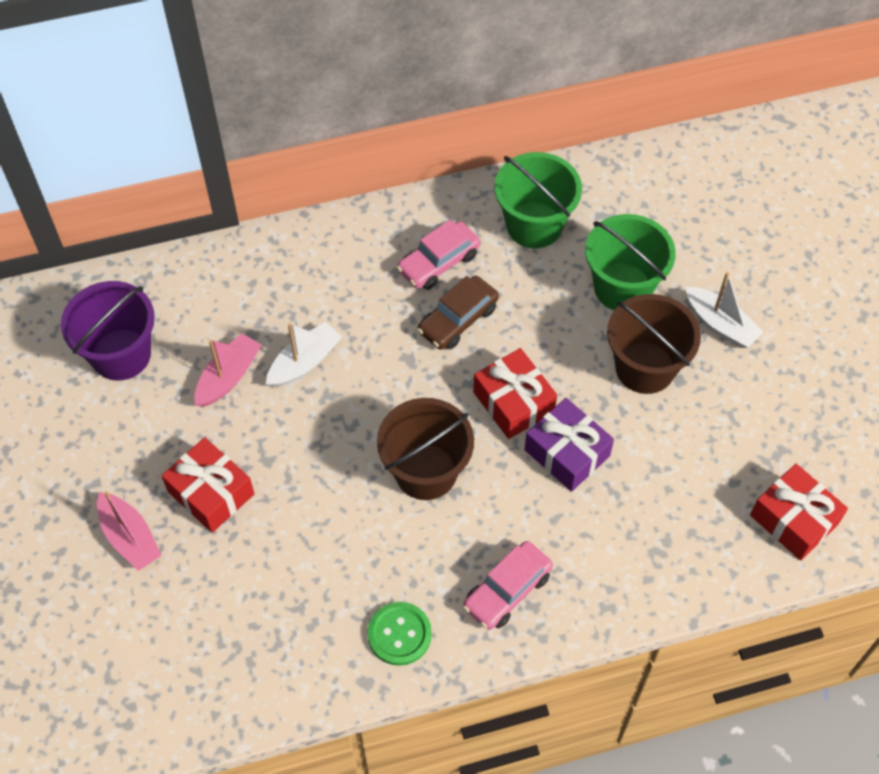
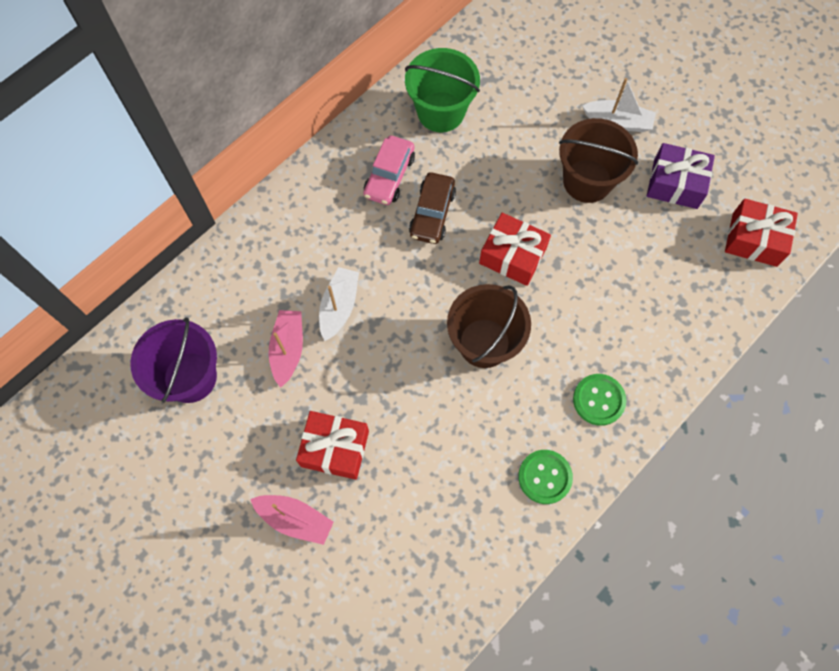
camera: 30 degrees left, 10 degrees up
(507, 590) = (599, 400): pink car -> green button
(567, 453) = (574, 274): purple gift -> purple gift (675, 183)
(622, 287) = (533, 128): green bucket -> none

